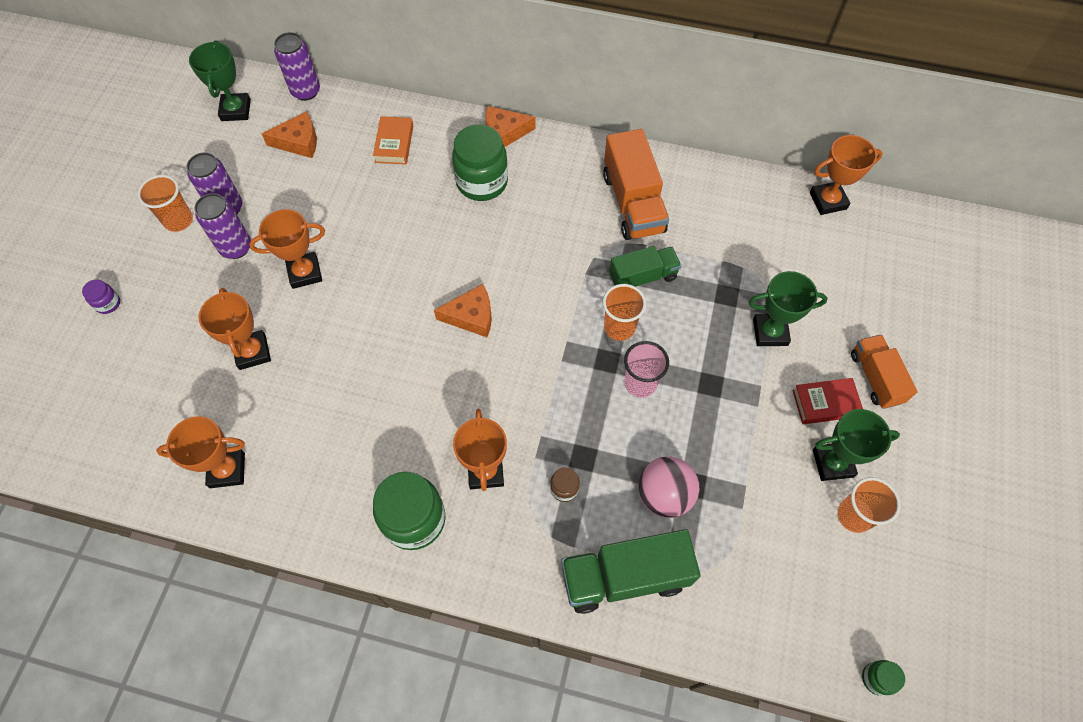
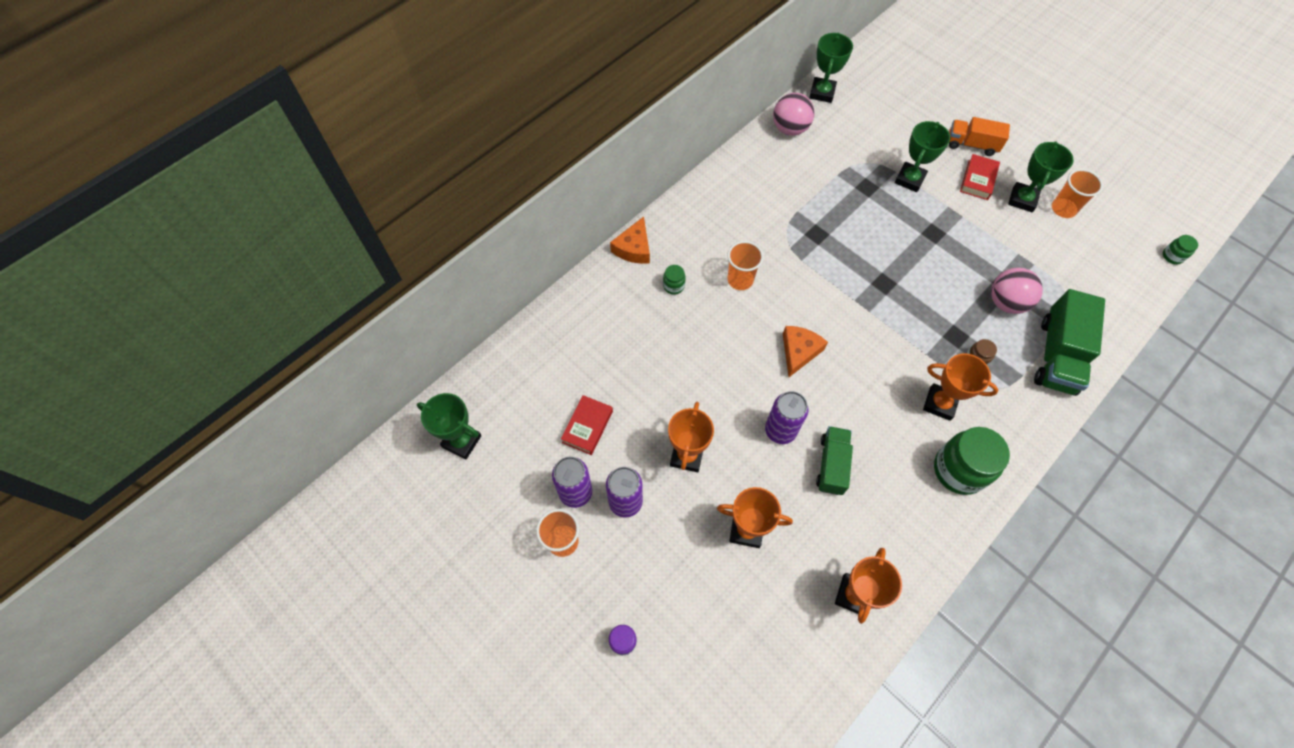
camera: 60 degrees left, 0 degrees up
(295, 187) = (587, 427): none -> red book
(298, 142) = (537, 403): orange cheese -> none
(306, 91) = (481, 373): purple can -> purple can (780, 430)
(394, 144) = (591, 330): orange book -> none
(482, 182) = (673, 286): green jar -> green jar, size x0.46
(619, 327) = (860, 262): orange cup -> orange cup (740, 280)
(633, 203) = (755, 200): orange truck -> none
(640, 383) = (913, 273): pink cup -> none
(643, 277) = (825, 227): green truck -> green truck (831, 465)
(751, 193) = (790, 129): none -> pink ball
(828, 201) = (822, 93): orange trophy -> green trophy

